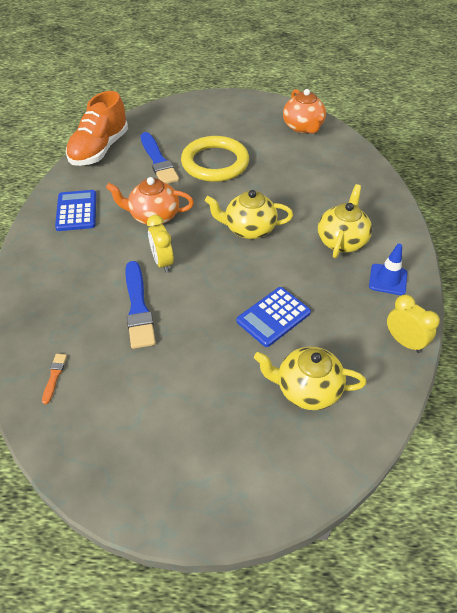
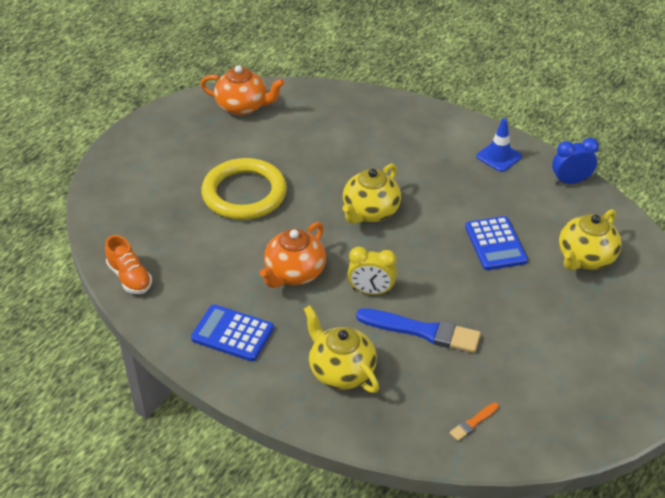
camera: 60 degrees left, 5 degrees down
(54, 376) = (473, 422): orange brush -> orange brush turned 75 degrees counterclockwise
(99, 149) = (130, 277): orange shoe -> orange shoe, size x0.57
(158, 161) = (199, 235): blue brush -> none
(342, 241) = (432, 160): yellow teapot -> yellow teapot (341, 371)
(404, 342) = (570, 181): yellow clock -> blue clock

